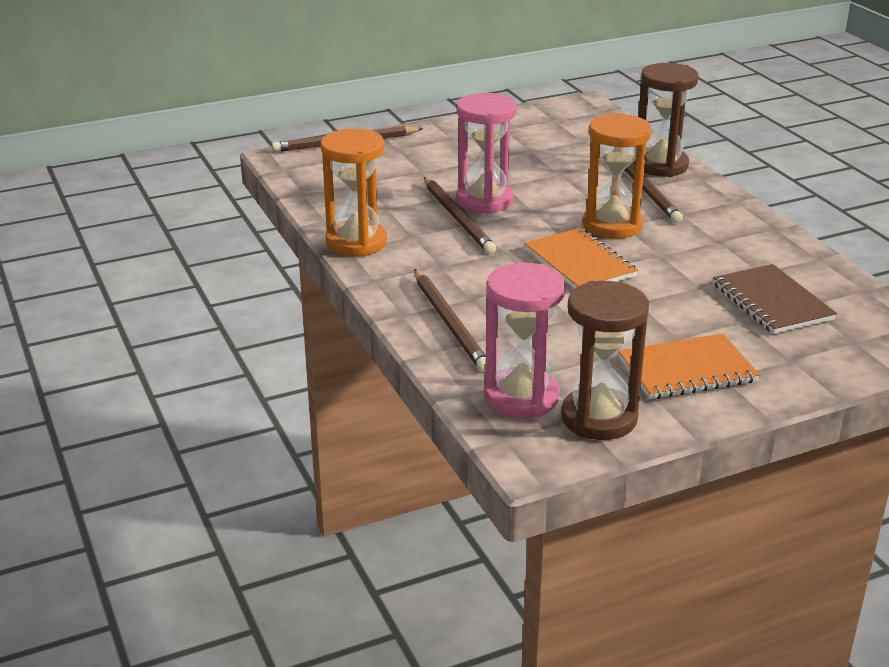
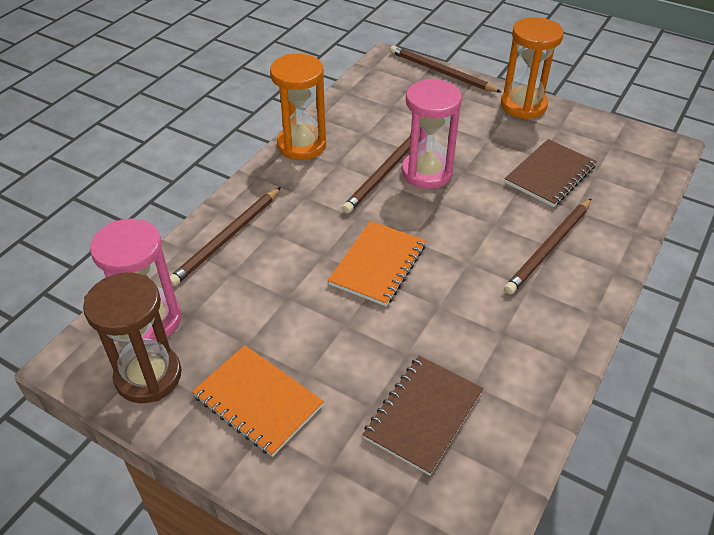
camera: 55 degrees right, 15 degrees up
(558, 155) = (550, 175): none -> brown notebook
(612, 225) = (461, 256): orange hourglass -> orange hourglass (523, 105)
(660, 166) = (606, 239): brown hourglass -> none

